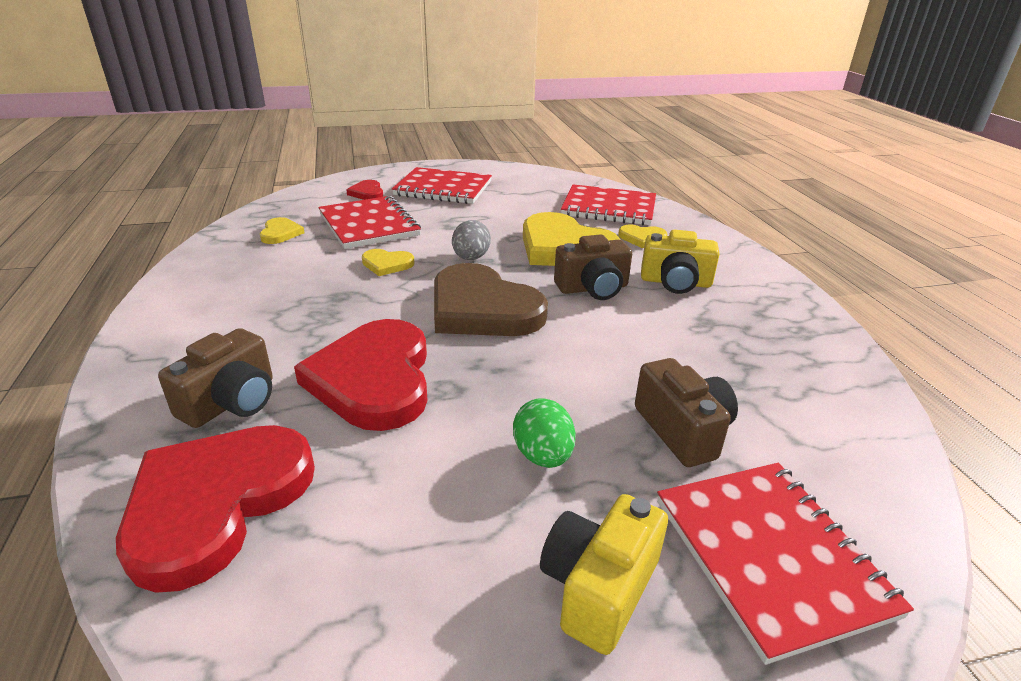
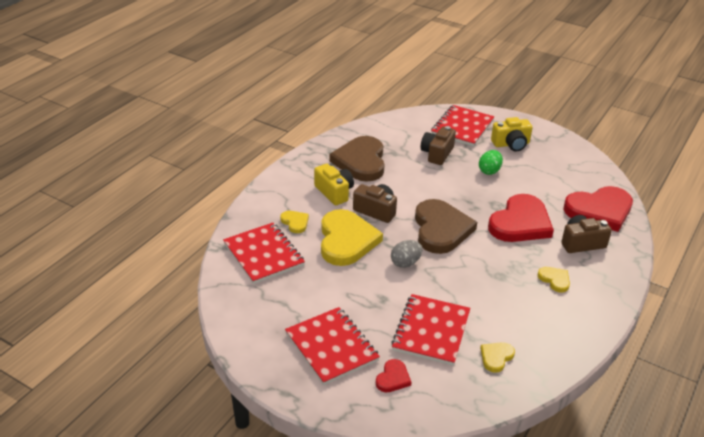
camera: 135 degrees left, 5 degrees up
(387, 264) = (455, 285): yellow heart -> yellow heart (555, 280)
(740, 338) = (361, 161): none -> brown heart

